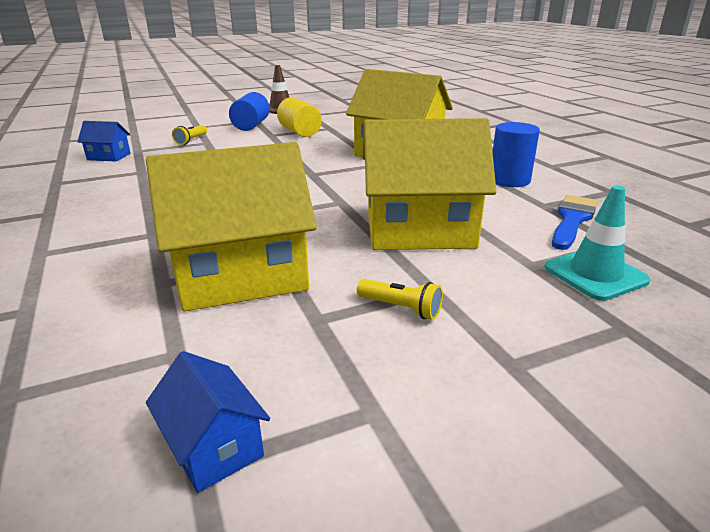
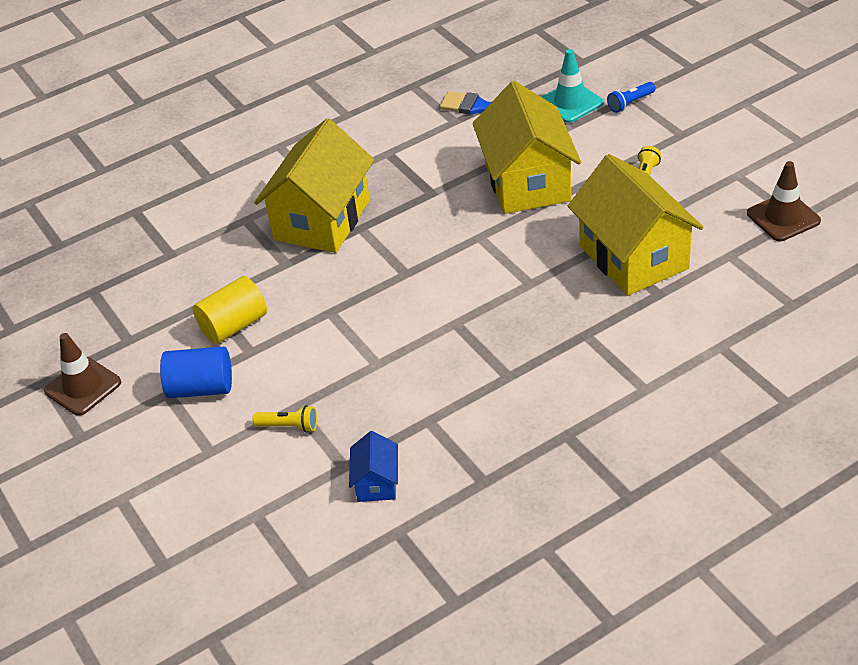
camera: 95 degrees left, 15 degrees up
(214, 446) = (783, 217): blue house -> brown traffic cone
(509, 180) = (396, 139): blue cylinder -> none
(604, 325) = (630, 103): none -> blue flashlight

